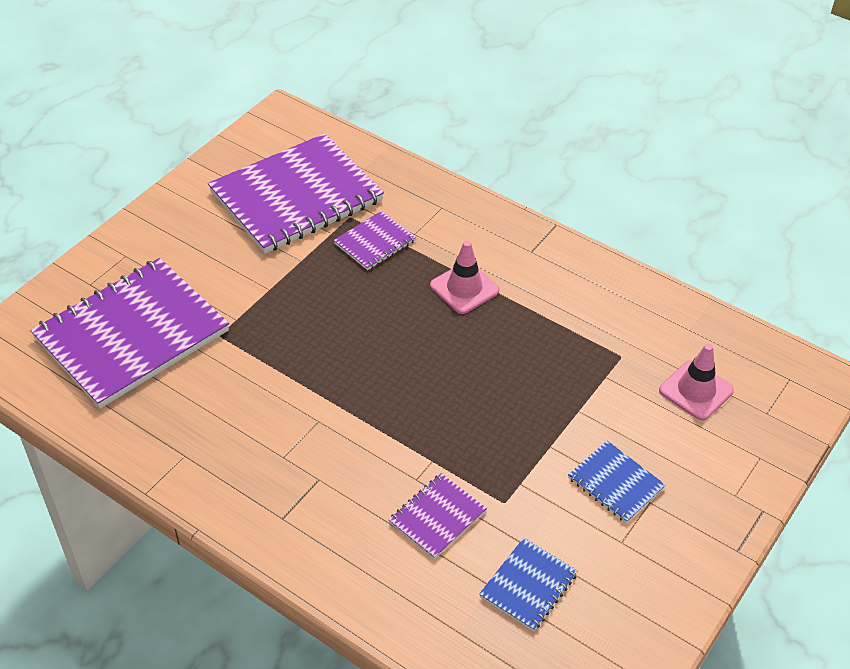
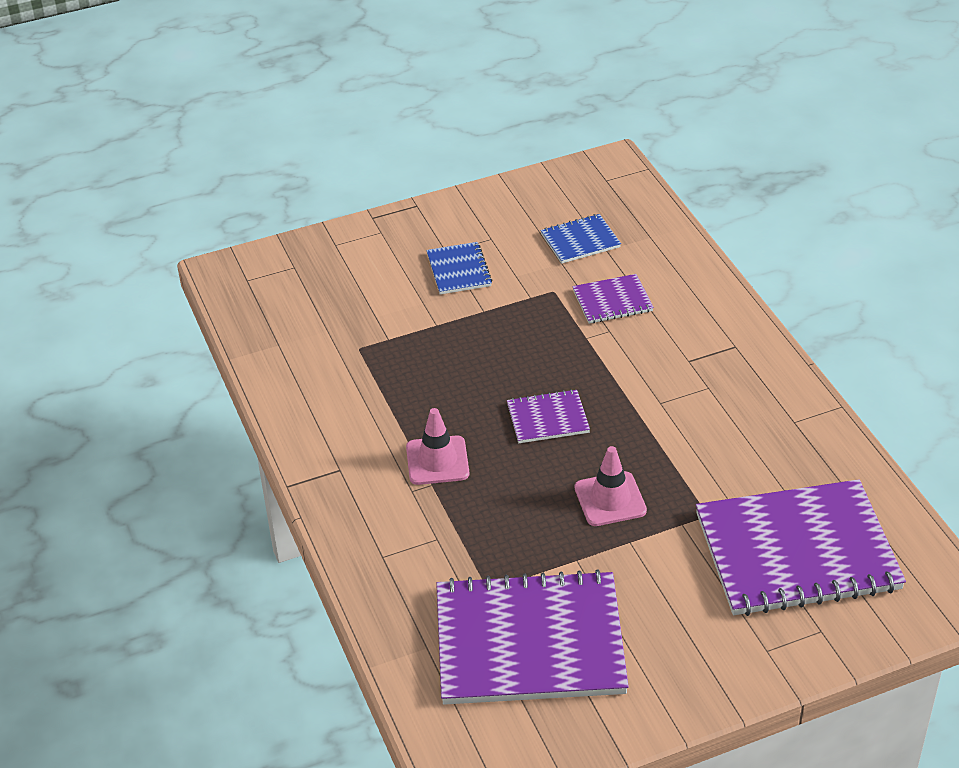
camera: 145 degrees left, 5 degrees down
(375, 242) = (485, 546): purple notebook -> purple notebook (547, 418)
(696, 390) = (329, 301): pink traffic cone -> pink traffic cone (610, 499)

